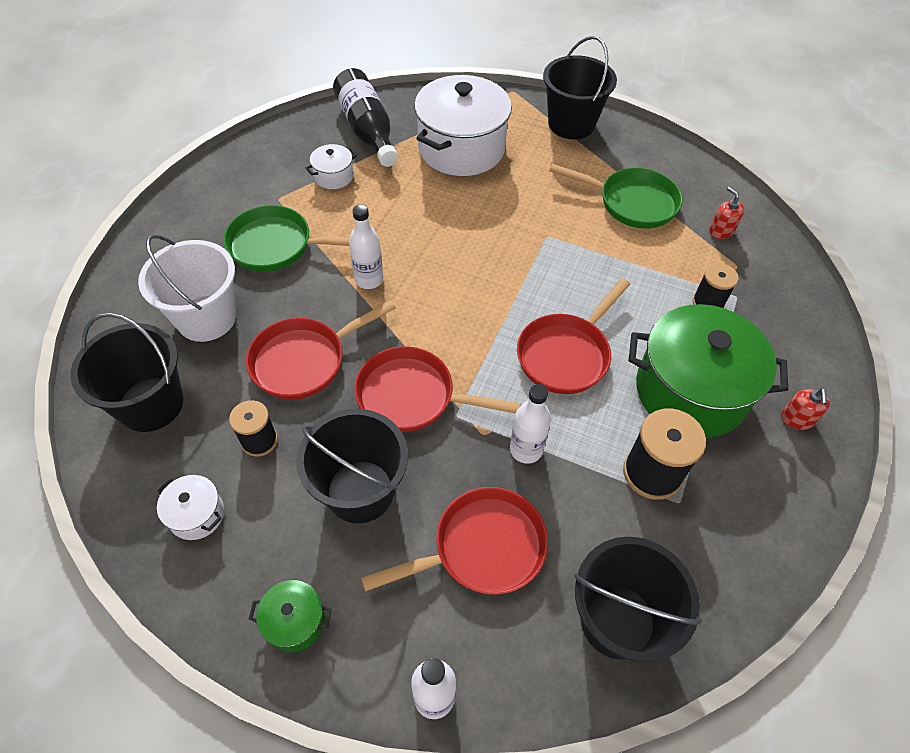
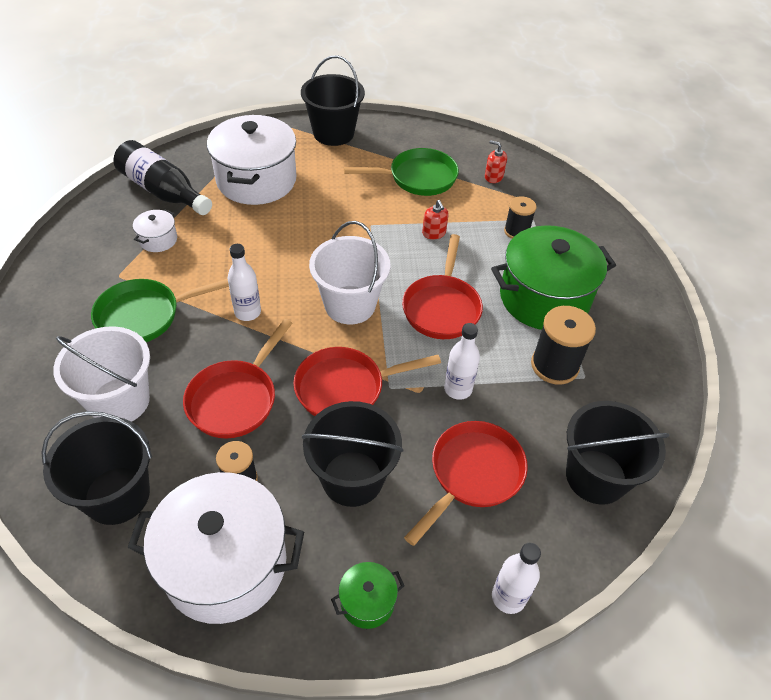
camera: 30 degrees left, 5 degrees down
(197, 515) = (225, 564): white pot -> white pot, size x2.30
(471, 312) = (350, 305): none -> white bucket
(797, 419) = (622, 288): red soap dispenser -> red soap dispenser (434, 233)

